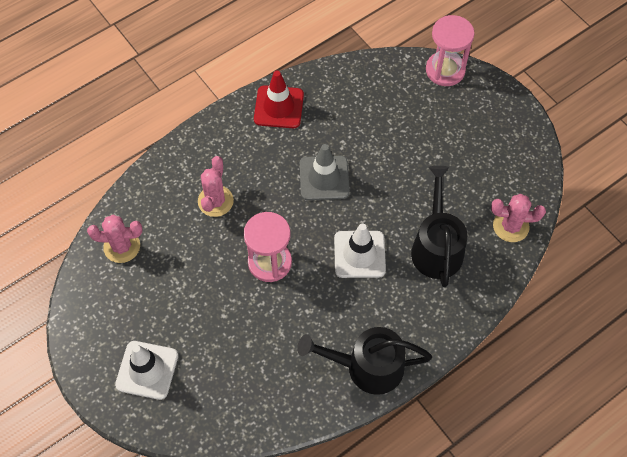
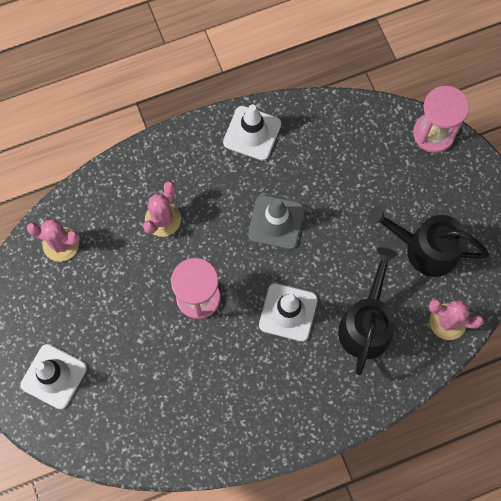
camera: 15 degrees right, 10 degrees up
(278, 107) = (252, 133): red traffic cone -> white traffic cone
(367, 367) = (262, 430): black watering can -> black watering can (425, 249)

